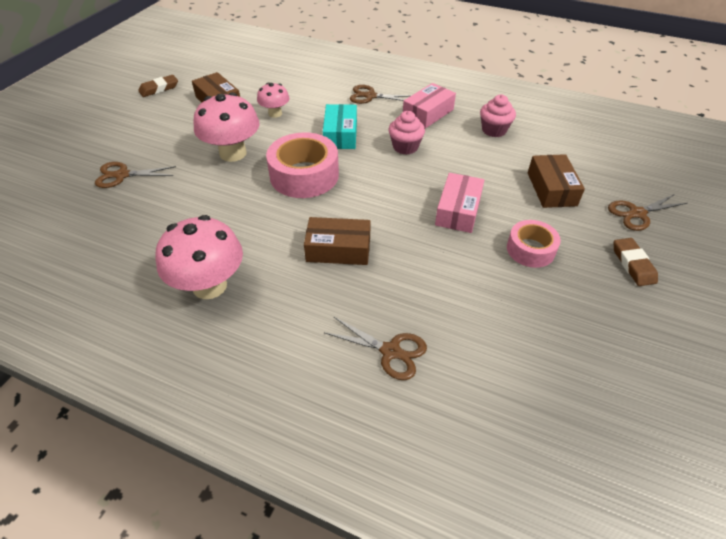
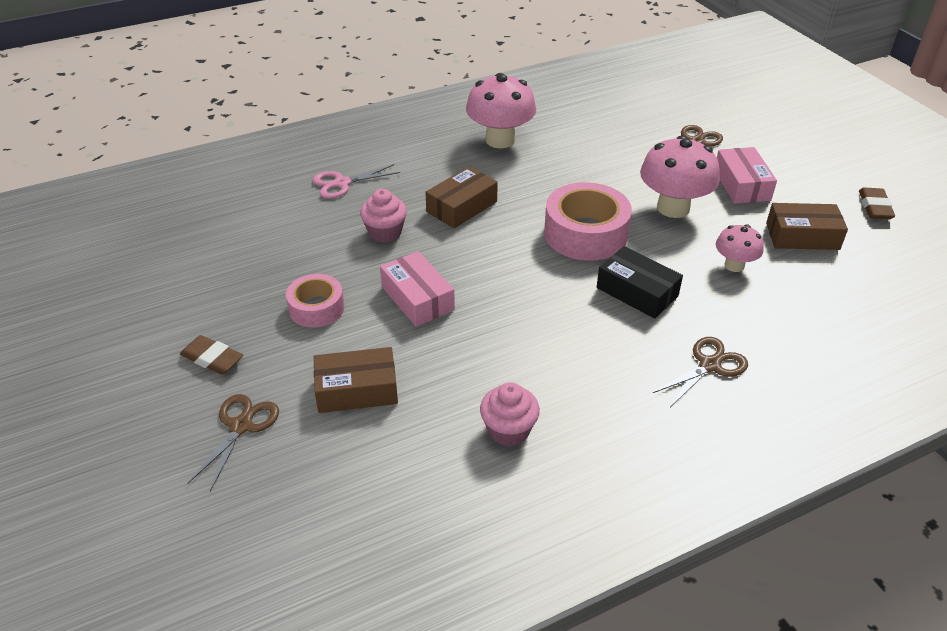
camera: 130 degrees right, 5 degrees down
(340, 134) = (637, 292): turquoise box -> black box
(390, 351) = (342, 183): brown scissors -> pink scissors
(405, 147) = (559, 327): pink cupcake -> pink cupcake (385, 232)
(428, 113) = (612, 393): pink box -> pink box (741, 185)
(551, 189) = (357, 390): brown box -> brown box turned 45 degrees counterclockwise

